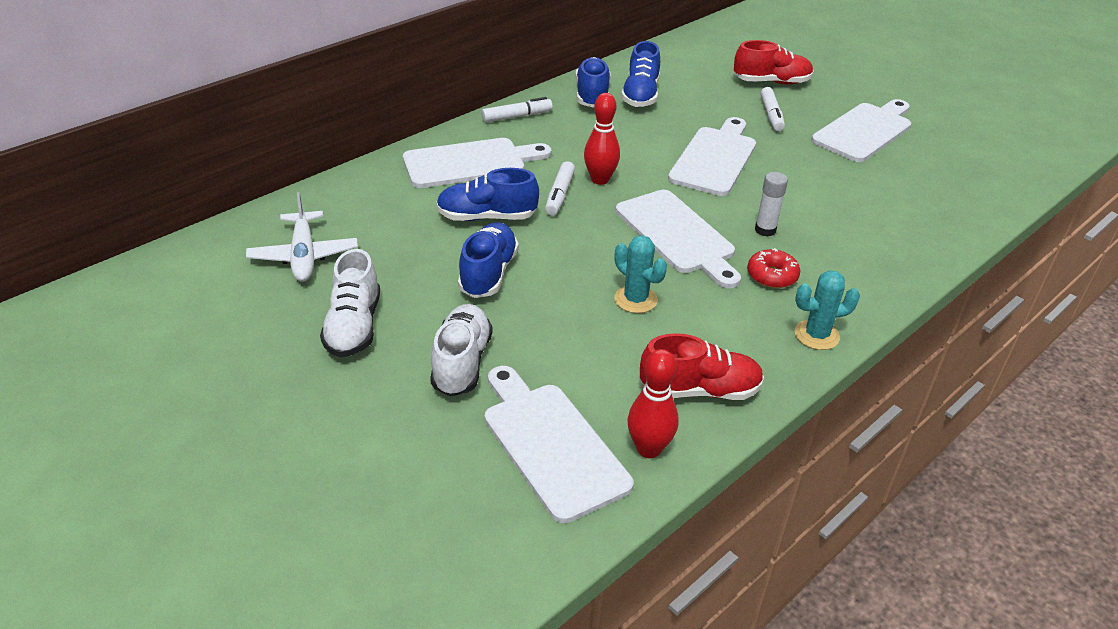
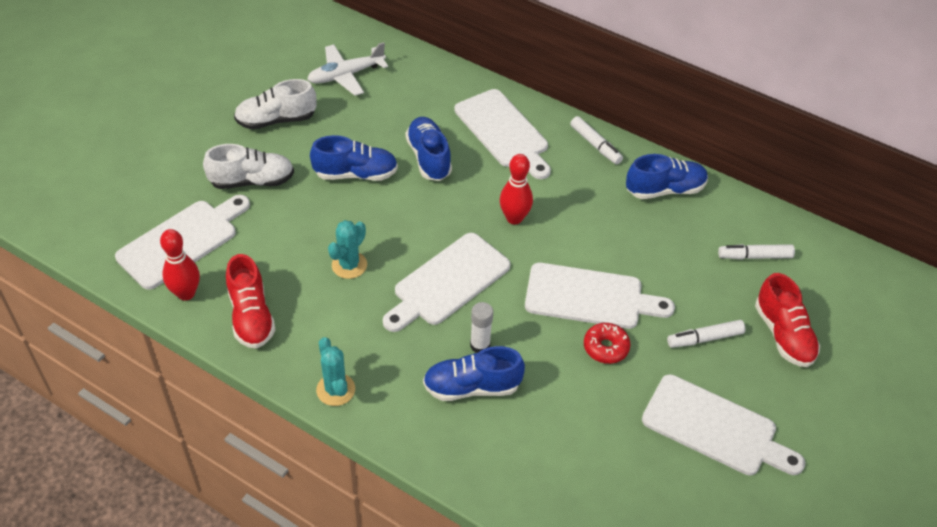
camera: 75 degrees right, 10 degrees up
(559, 194) = (479, 195): white marker -> white marker (755, 256)
(640, 95) = (686, 226): blue shoe -> blue shoe (472, 387)
(772, 276) = (410, 354): red donut -> red donut (605, 347)

